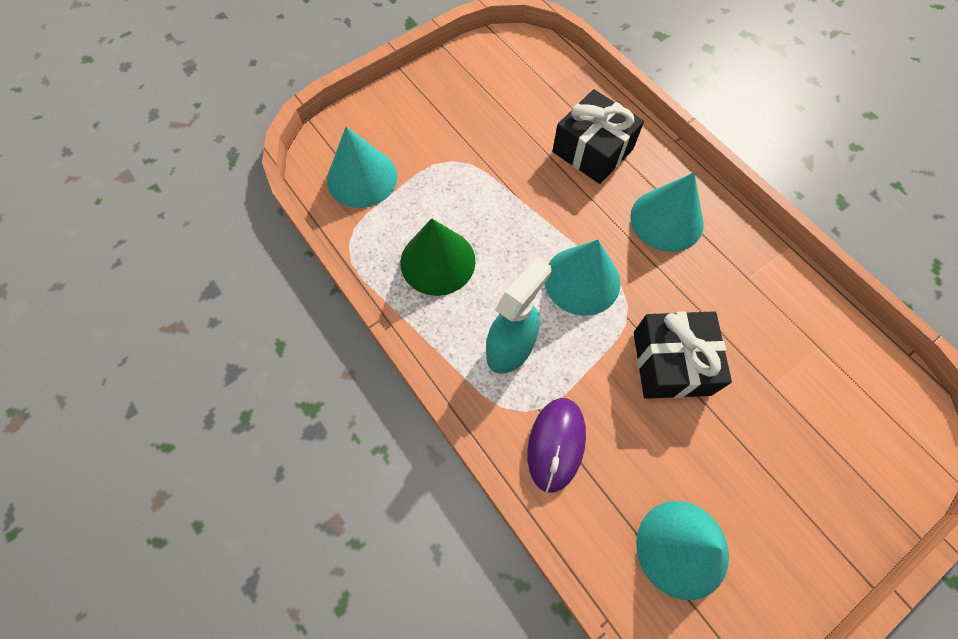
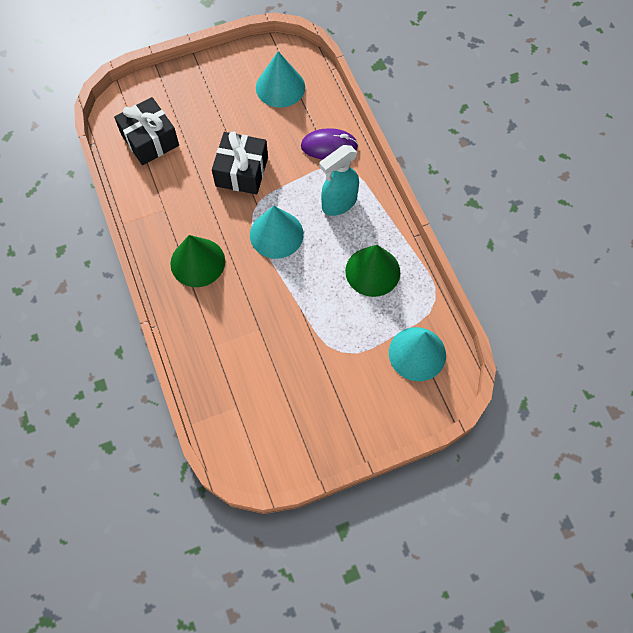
camera: 165 degrees left, 0 degrees up
(556, 444) = (329, 146): purple mouse -> purple mouse turned 60 degrees clockwise
(592, 150) = (226, 332): black gift -> black gift (150, 140)
(666, 220) = (197, 262): turquoise cone -> green cone

